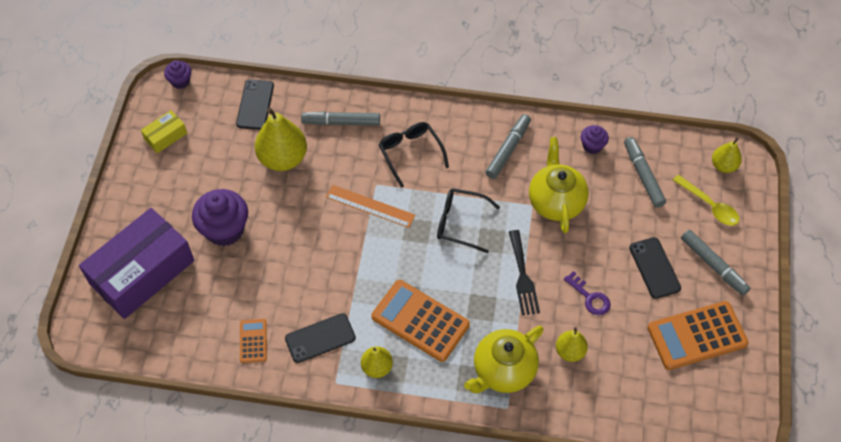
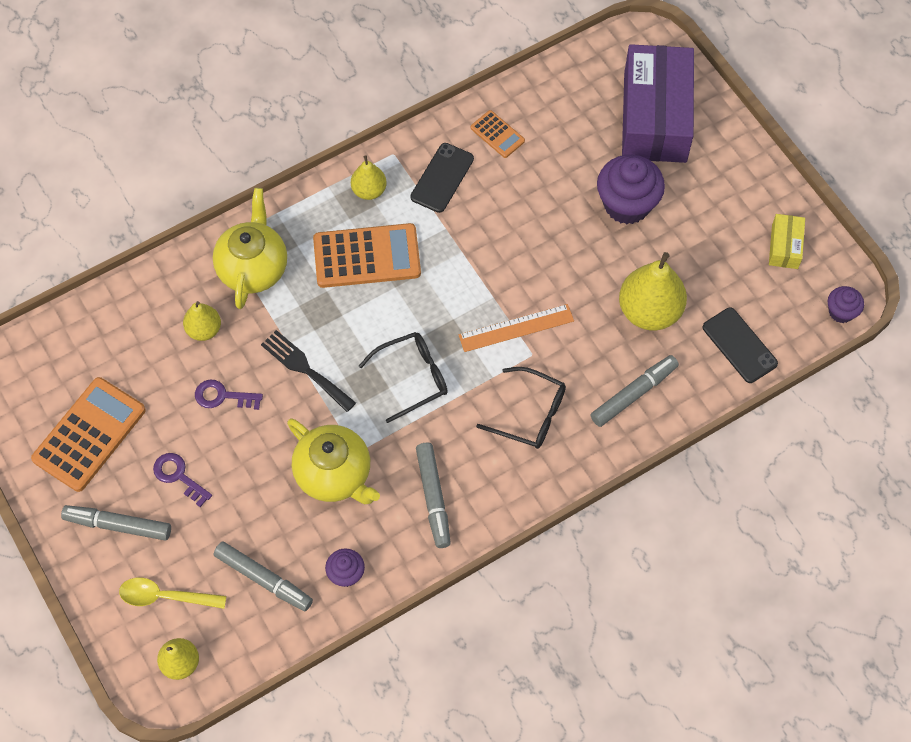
camera: 140 degrees right, 5 degrees up
(654, 268) = (178, 476): black phone -> purple key

